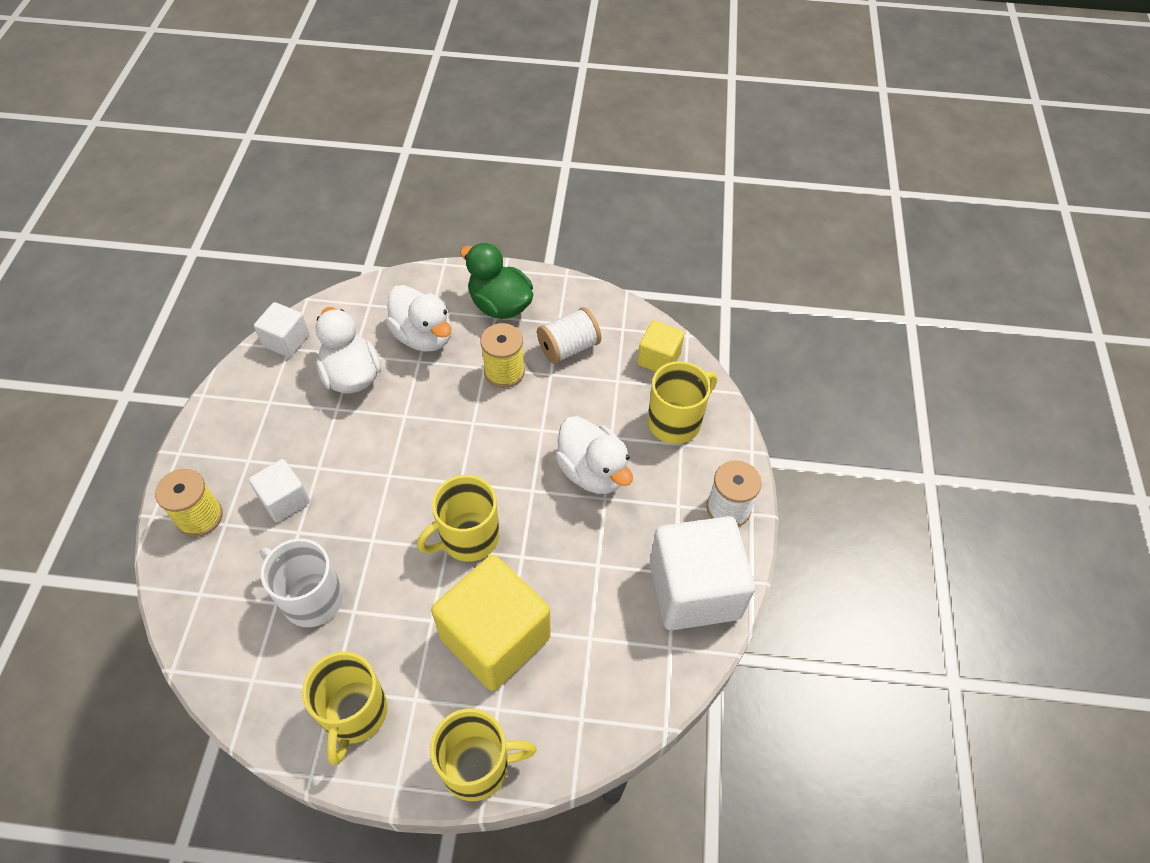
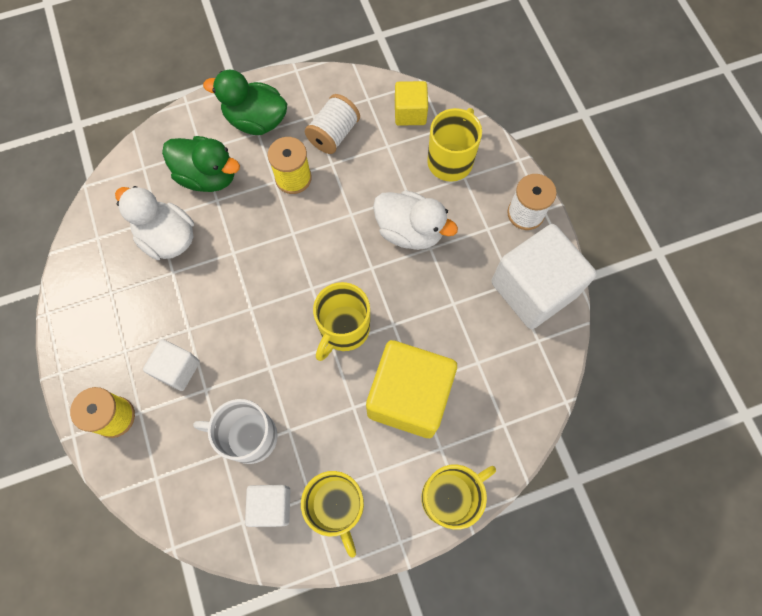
camera: 25 degrees left, 15 degrees up
(286, 341) = (90, 232): white cube -> white cube (271, 506)
(423, 336) = (208, 176): white duck -> green duck

